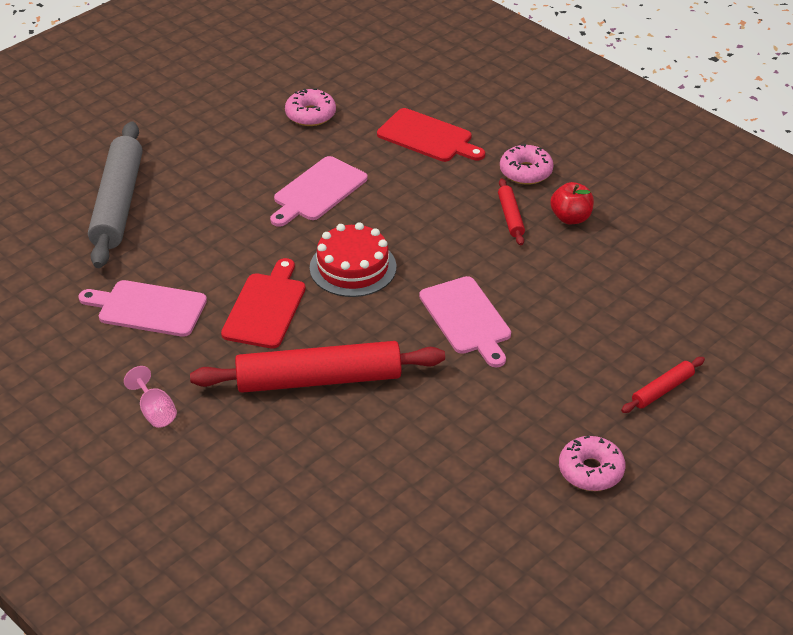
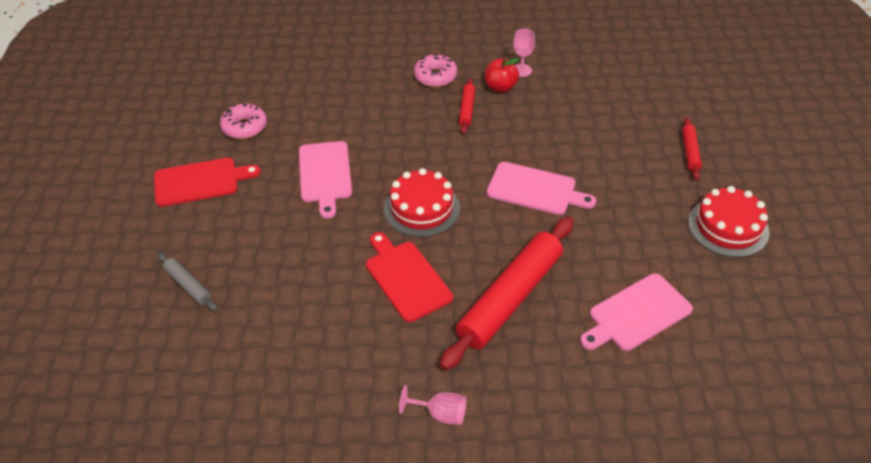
camera: 45 degrees left, 5 degrees up
(118, 203) = (188, 285): grey rolling pin -> grey rolling pin, size x0.45
(148, 308) = (325, 344): pink cutting board -> pink cutting board (636, 314)
(428, 137) = (345, 93): red cutting board -> red cutting board (200, 182)
(510, 216) = (467, 109): red rolling pin -> red rolling pin turned 60 degrees clockwise
(591, 471) = (728, 227): pink donut -> red cake
(615, 216) = (521, 70): none -> pink goblet

